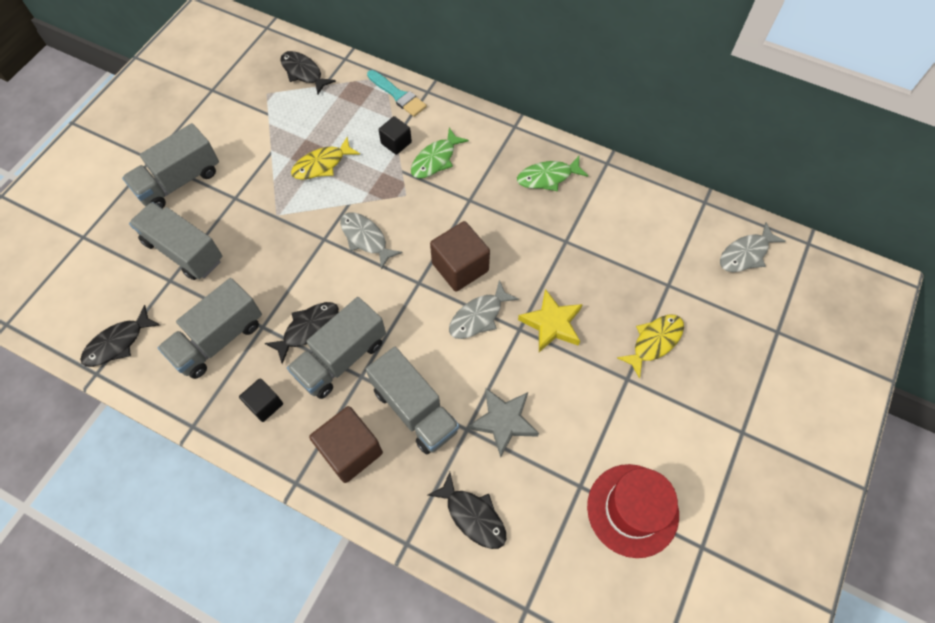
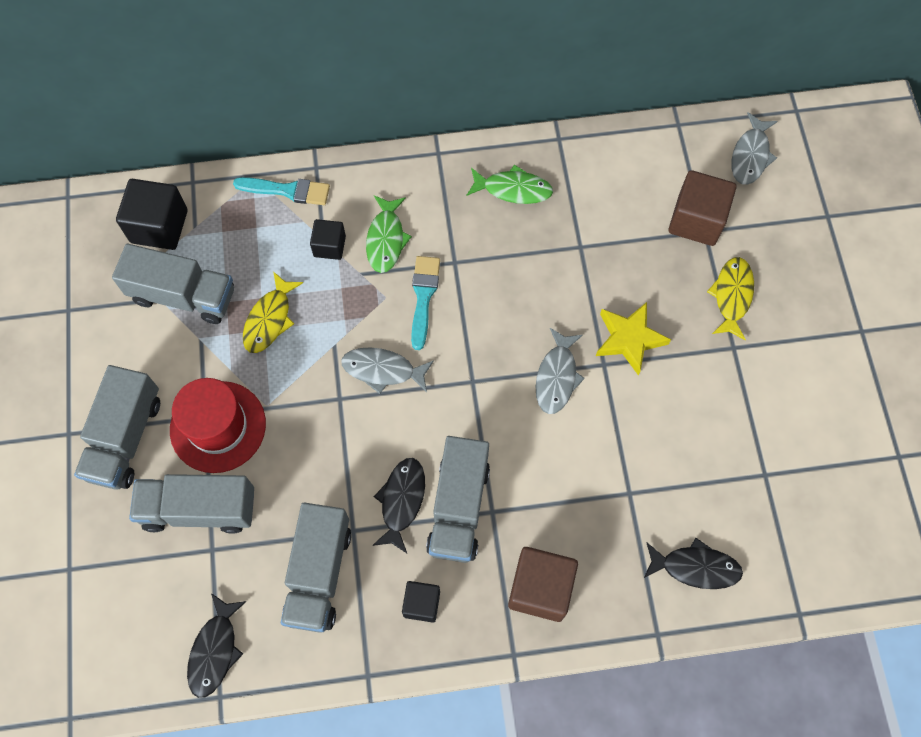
camera: 35 degrees left, 5 degrees up
(303, 73) = (159, 226): black fish -> black cube
(415, 409) = (568, 508): grey truck -> grey truck (183, 295)
(430, 209) = (423, 297): none -> turquoise brush
(460, 267) = (500, 339): brown cube -> brown cube (696, 220)
(503, 421) = (656, 462): grey star -> none
(547, 177) = (513, 189): green fish -> green fish turned 120 degrees counterclockwise
(632, 510) = (822, 464): red hat -> red hat (218, 426)

